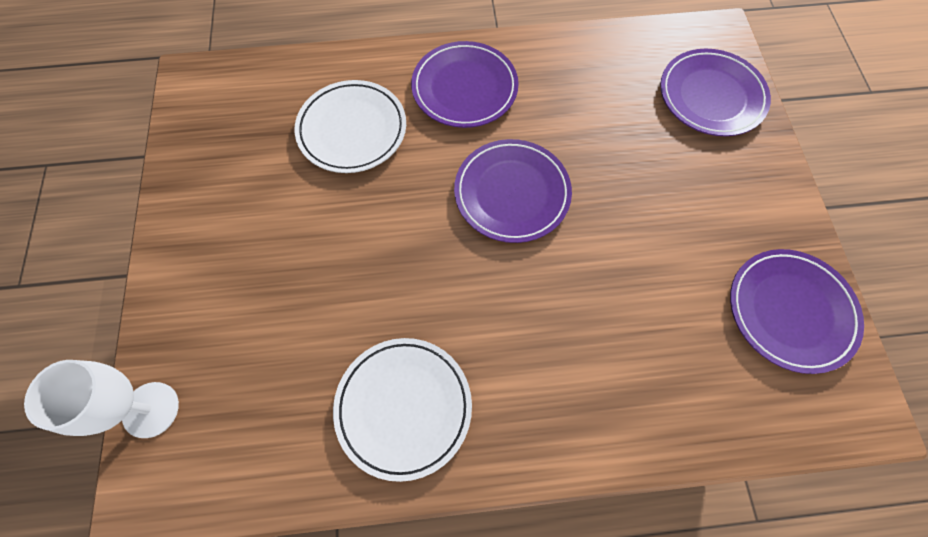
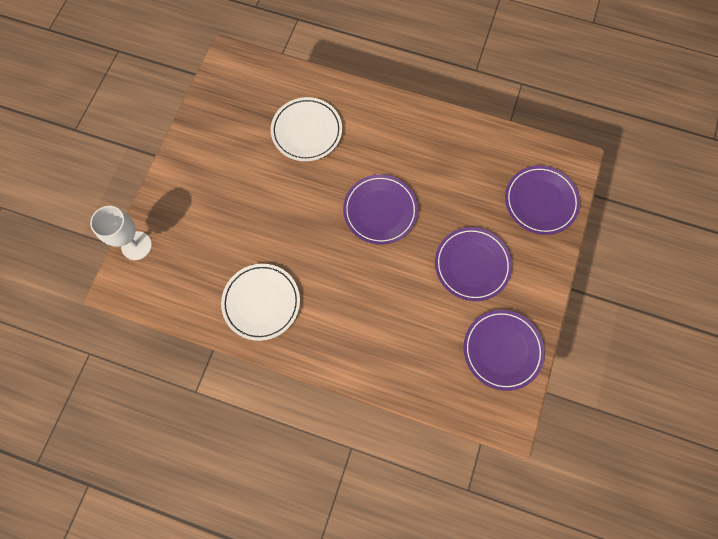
camera: 25 degrees right, 5 degrees up
(464, 88) = (387, 131): purple plate -> purple plate (472, 265)

